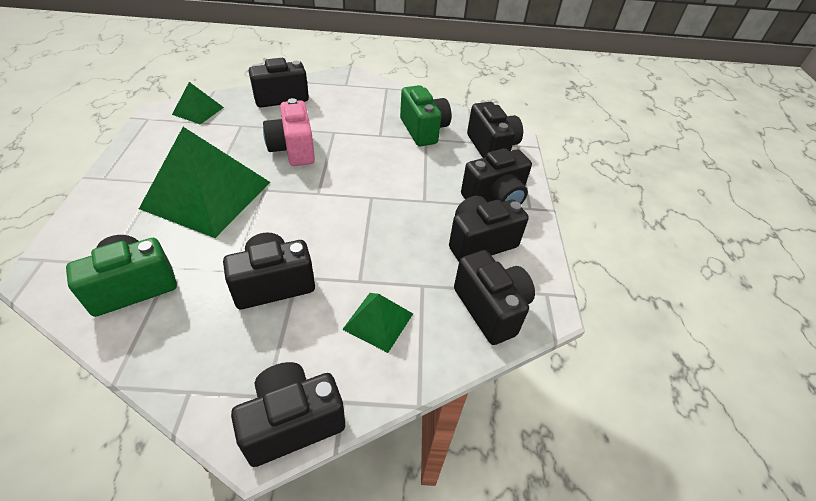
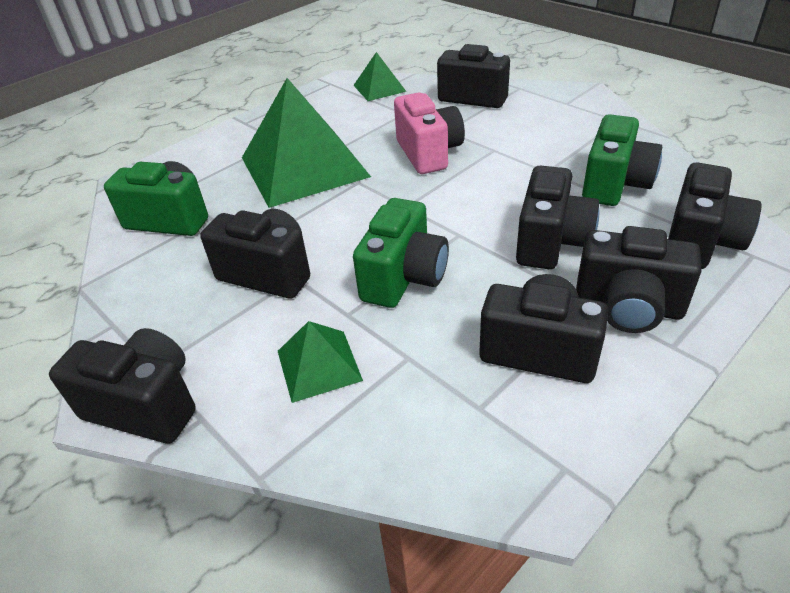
camera: 50 degrees right, 5 degrees down
(293, 149) = (429, 153): pink camera -> pink camera turned 135 degrees clockwise
(368, 240) = (404, 277): none -> green camera
(491, 309) = (460, 435): black camera -> black camera (551, 242)

